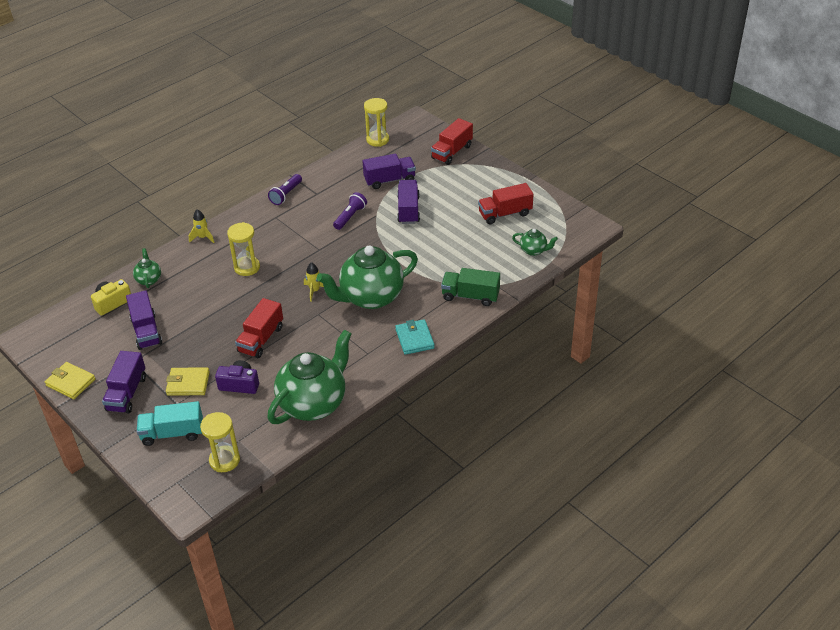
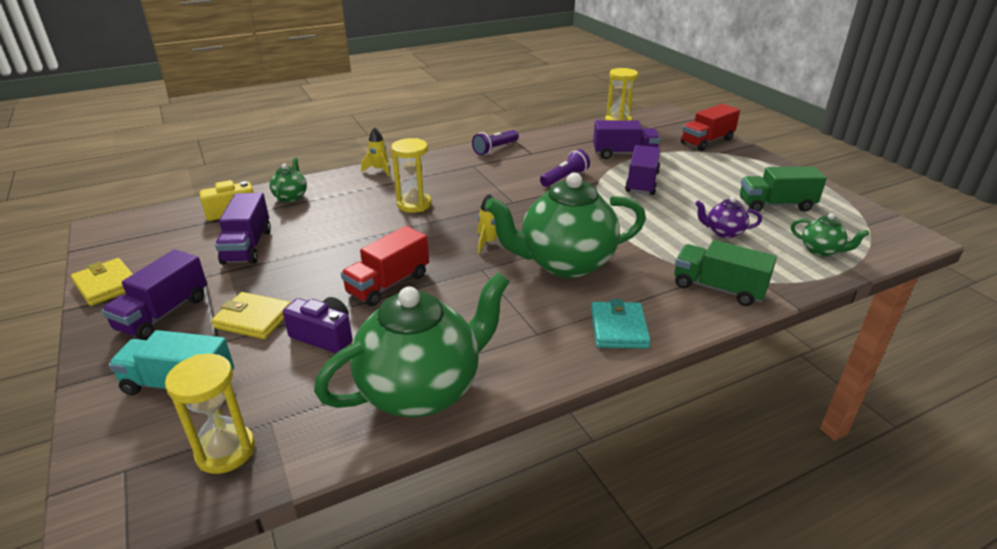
camera: 15 degrees right, 10 degrees down
(471, 247) = (724, 232): none -> purple teapot
(505, 214) = (776, 205): red truck -> green truck

